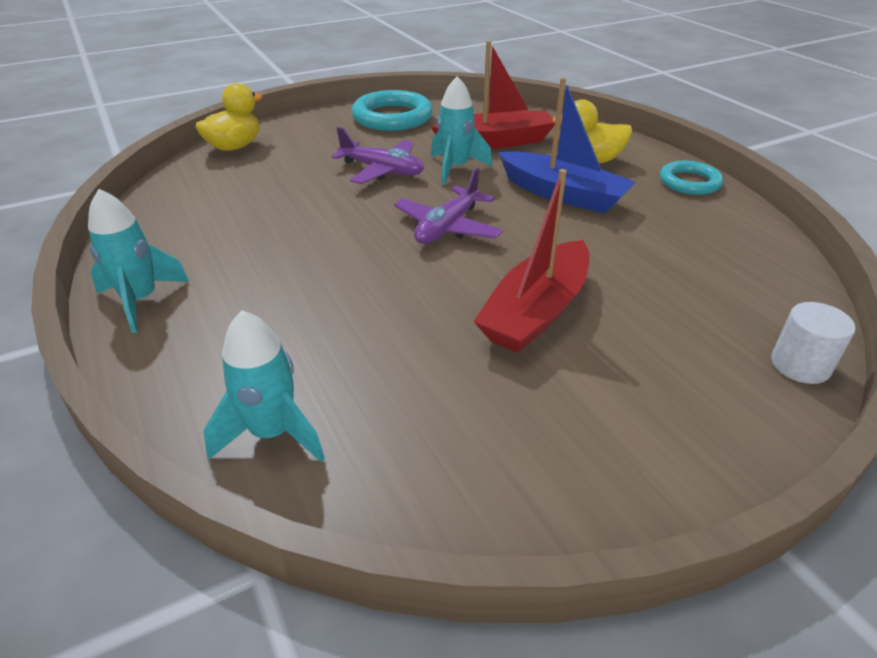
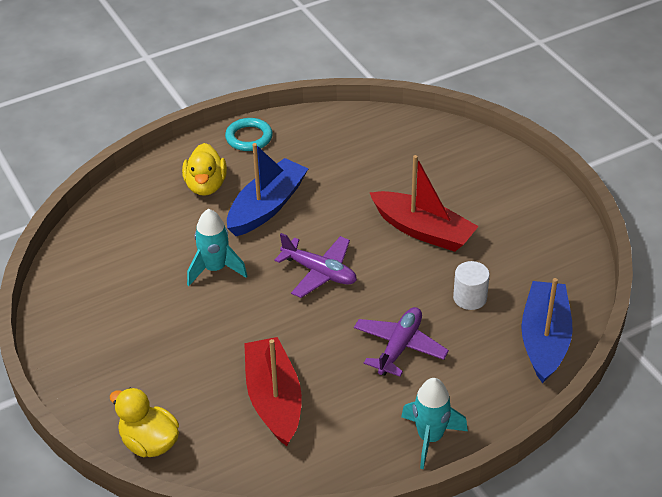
camera: 90 degrees left, 5 degrees up
(272, 433) = (544, 339): turquoise rocket -> blue boat
(382, 170) = (216, 318): purple plane -> purple plane (399, 347)
(392, 117) = (85, 319): turquoise ring -> none
(496, 142) = (160, 241): red boat -> red boat (274, 399)
(800, 365) = (459, 136): white cylinder -> white cylinder (470, 298)

